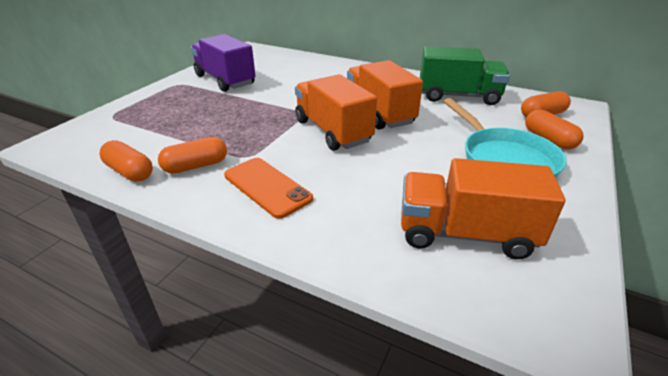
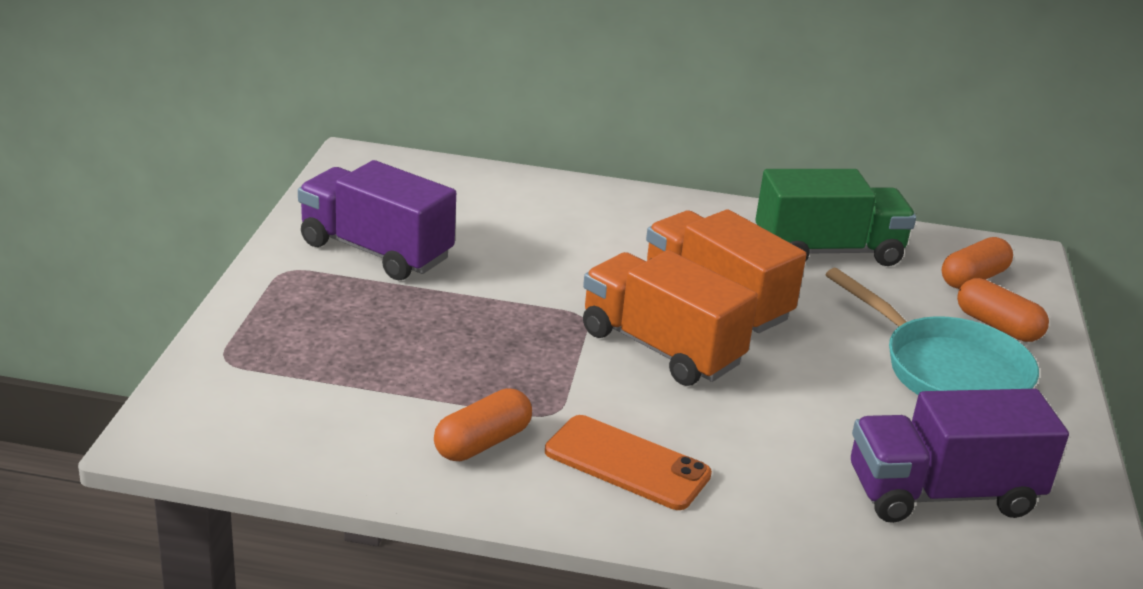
camera: 20 degrees left, 5 degrees down
(130, 172) = (378, 468): orange capsule -> none
(465, 234) = (942, 494): orange truck -> purple truck

